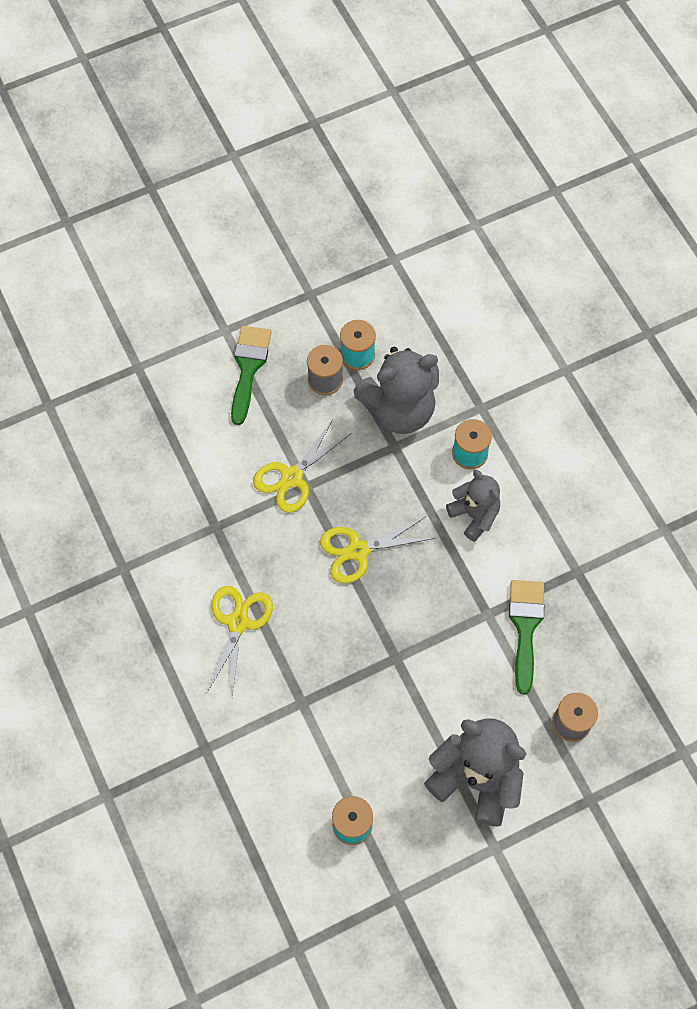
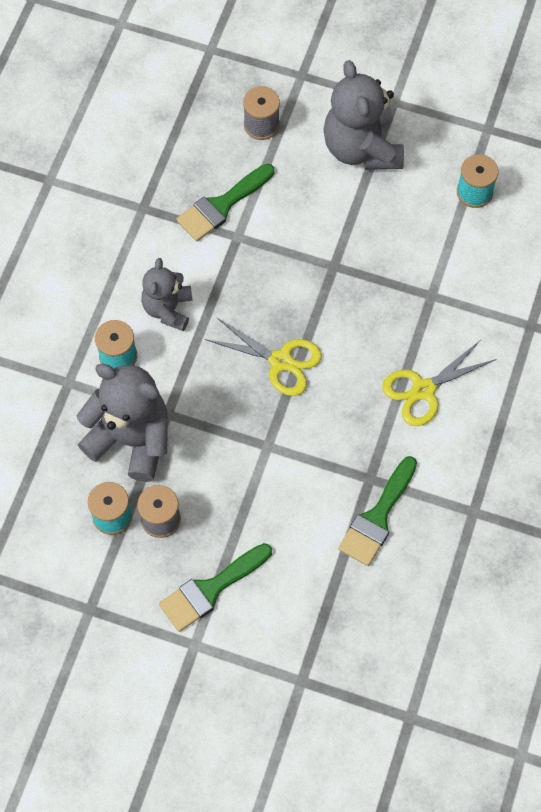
camera: 135 degrees left, 0 degrees up
(185, 505) = (377, 517): none -> green brush
(292, 477) = (271, 463): yellow scissors -> none

